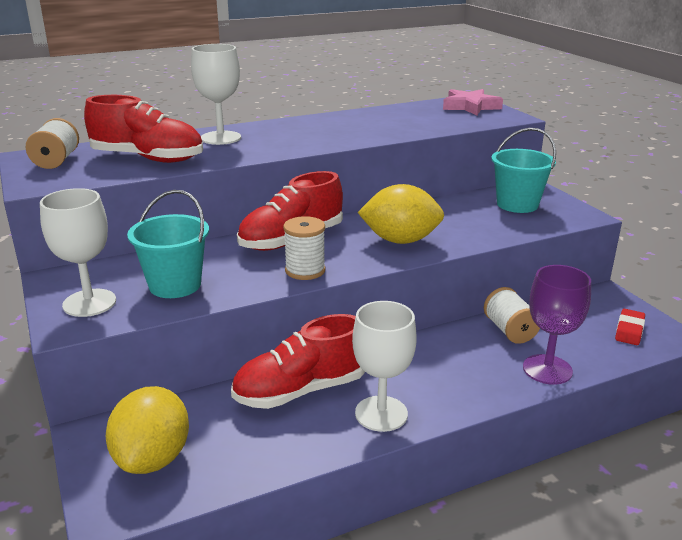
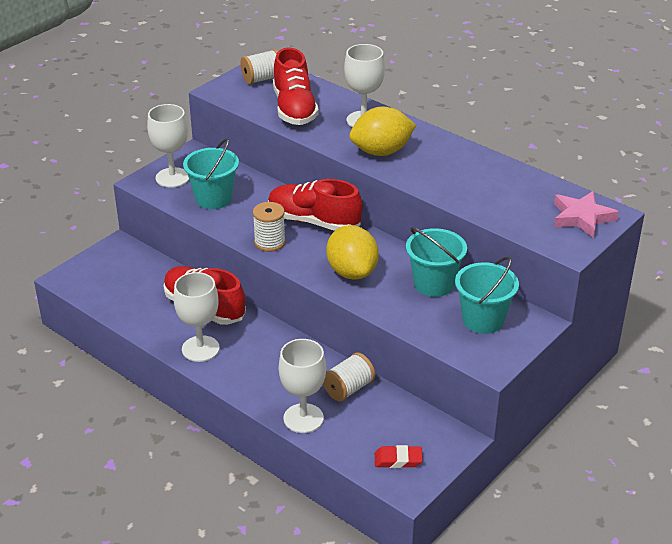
camera: 65 degrees right, 10 degrees up
(153, 458) = (111, 275): yellow lemon -> yellow lemon (381, 152)
(449, 211) = (434, 284): none -> turquoise bucket
(547, 369) = (303, 418): purple goblet -> white goblet

